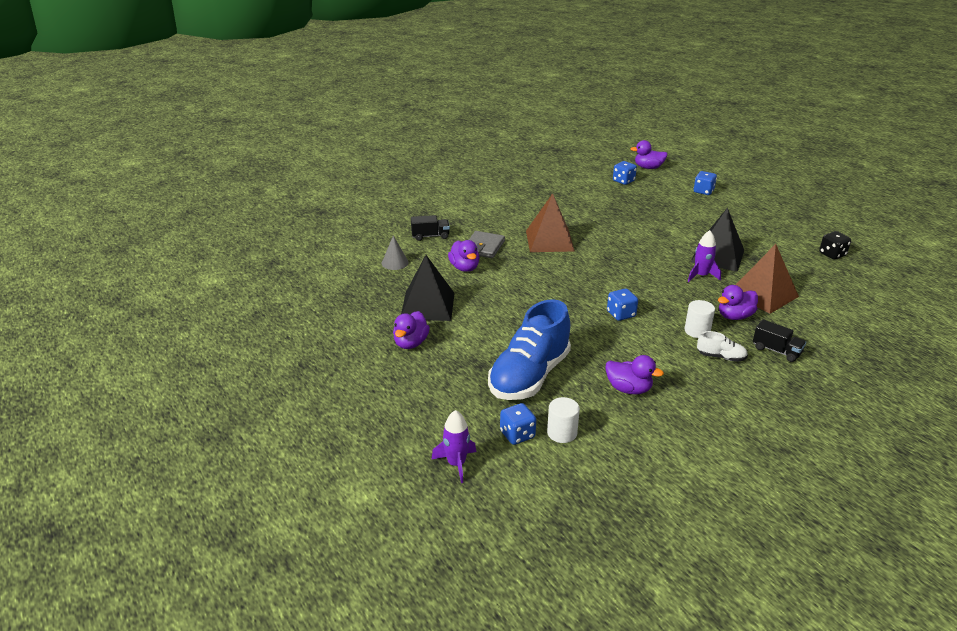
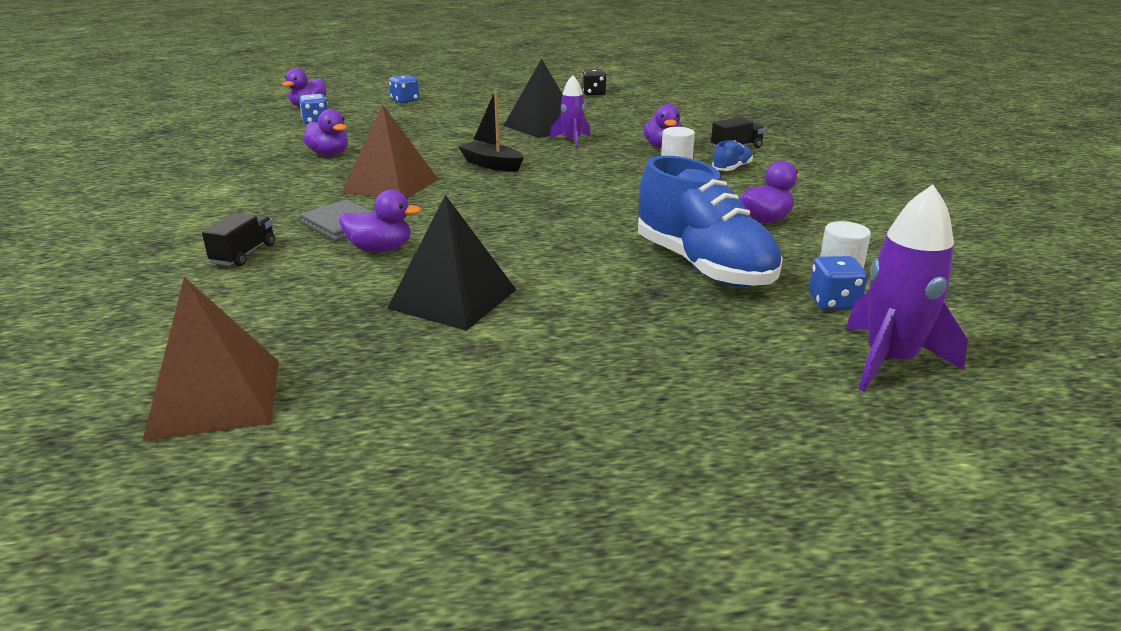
camera: 65 degrees left, 5 degrees down
(395, 263) = (280, 299): grey cone -> none
(411, 343) = (548, 335): purple duck -> purple duck (329, 154)
(456, 464) = (890, 361): purple rocket -> purple rocket, size x1.59
(617, 260) = (492, 165): none -> black boat
(621, 314) = (609, 189): blue dice -> none
(721, 357) = (731, 169): white shoe -> blue shoe
(763, 294) = (634, 128): brown pyramid -> brown pyramid (215, 397)

